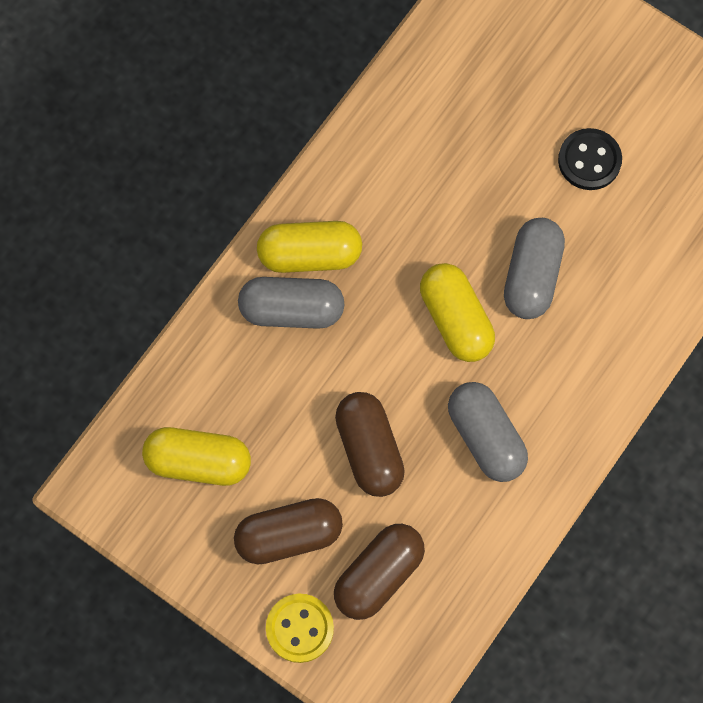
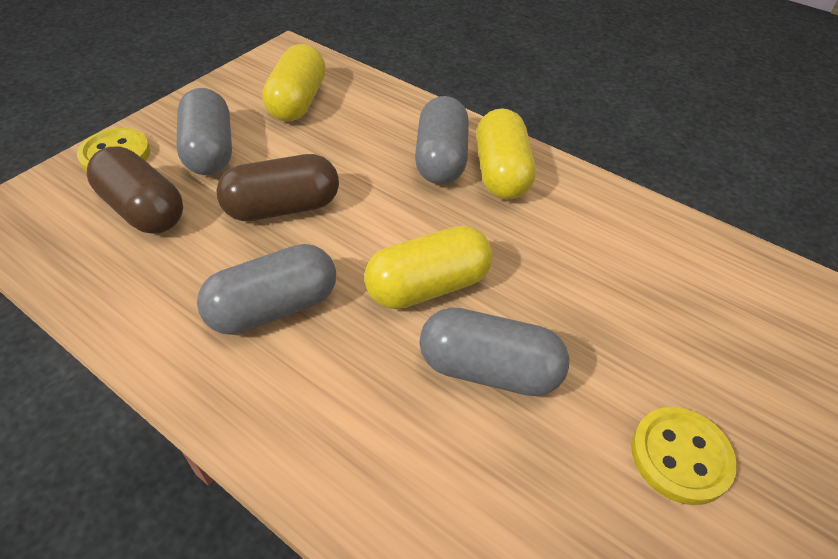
camera: 90 degrees right, 25 degrees down
(289, 535) = (210, 151): brown capsule -> grey capsule
(589, 160) = (680, 456): black button -> yellow button

